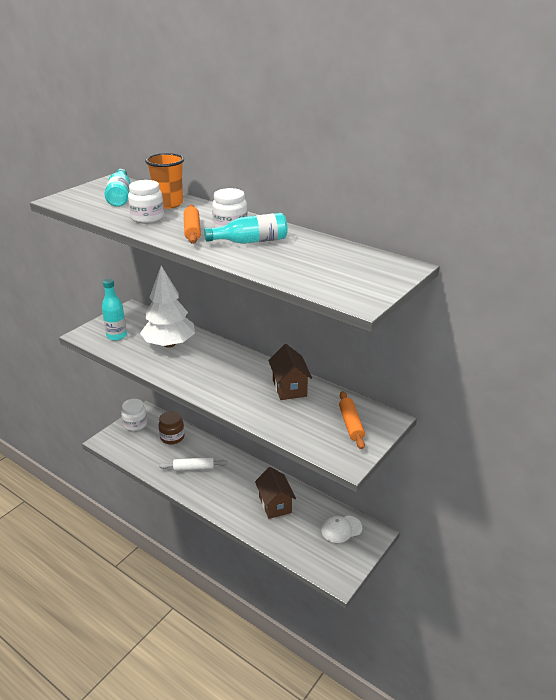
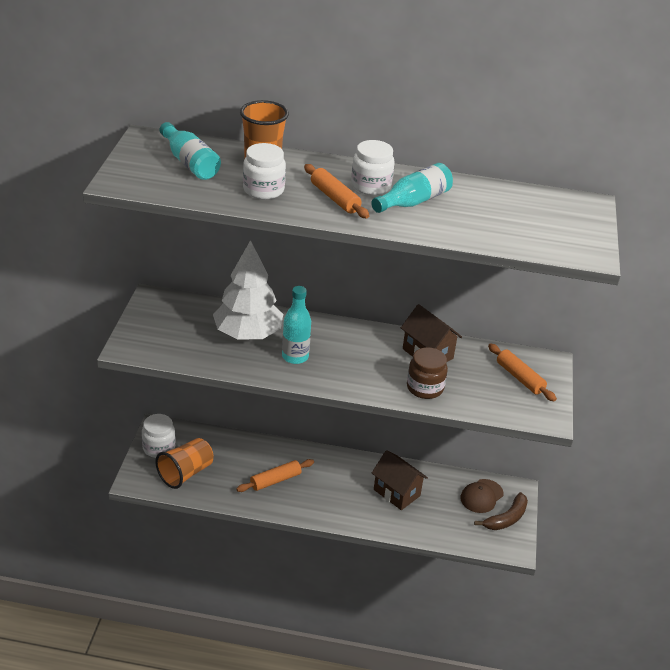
camera: 30 degrees left, 5 degrees up
(116, 336) = (172, 339): turquoise bottle -> turquoise bottle (295, 357)
(138, 445) = (185, 473): none -> orange cup
(172, 437) = (219, 450): brown jar -> brown jar (425, 388)
(194, 468) = (275, 480): white rolling pin -> orange rolling pin
(341, 529) = (481, 496): white cap -> brown cap
(349, 553) = (506, 518): none -> brown banana

